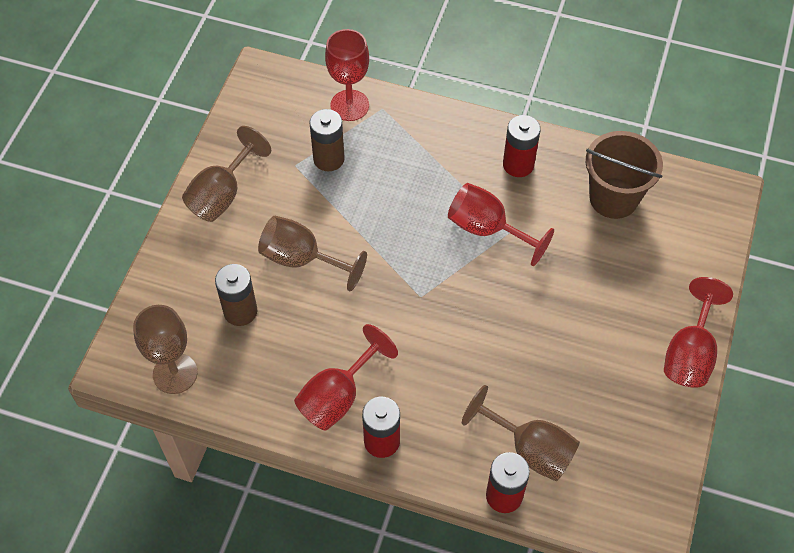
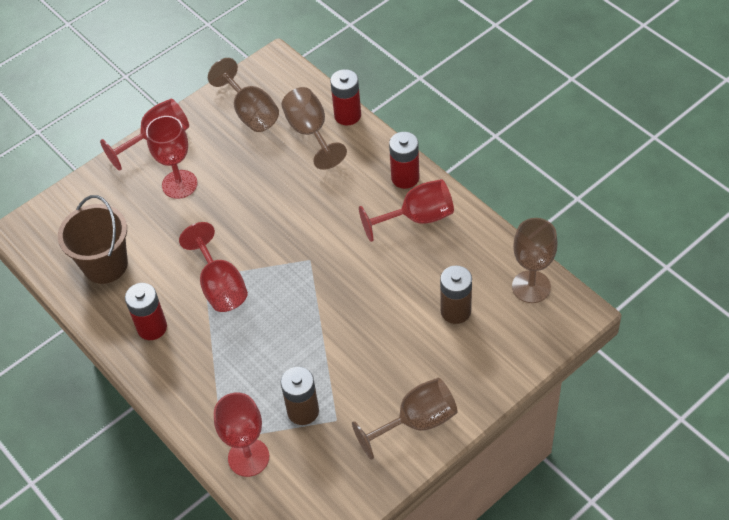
camera: 145 degrees left, 5 degrees down
(302, 259) = (382, 330): brown goblet -> brown goblet (251, 113)
(619, 313) = (179, 184): none -> red goblet

